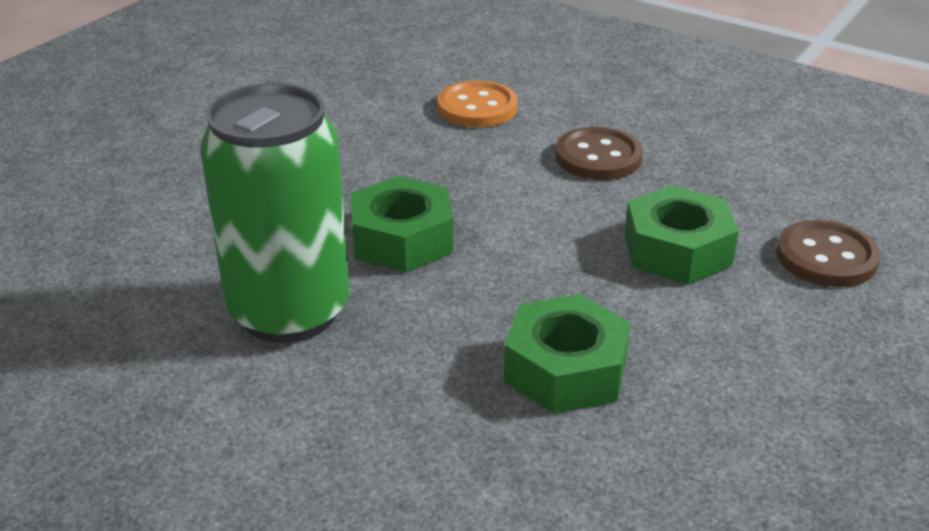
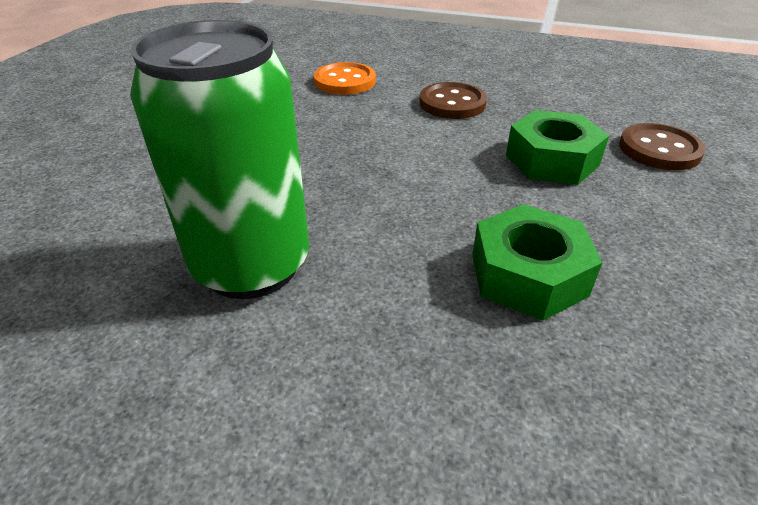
camera: 15 degrees left, 5 degrees up
(402, 239) = (330, 184): green nut -> none

